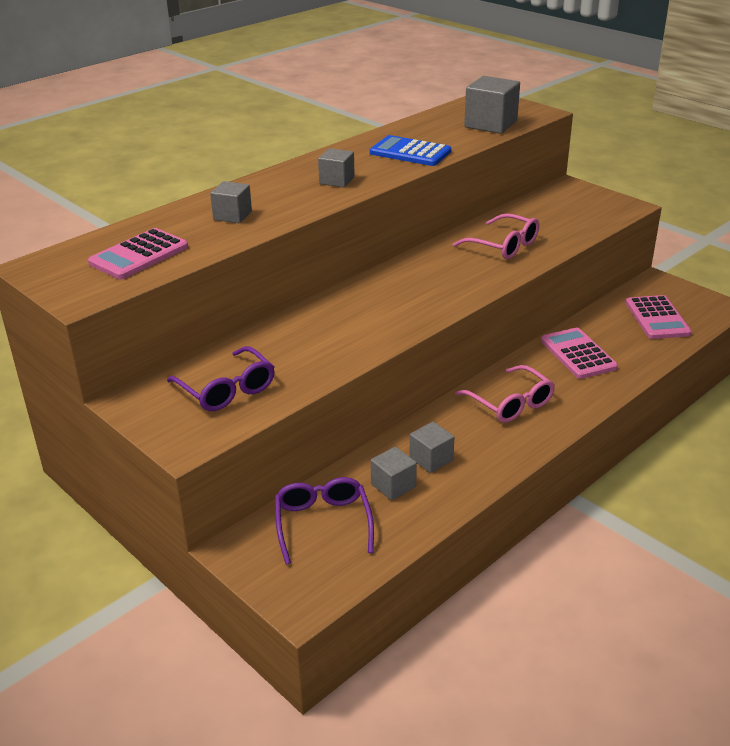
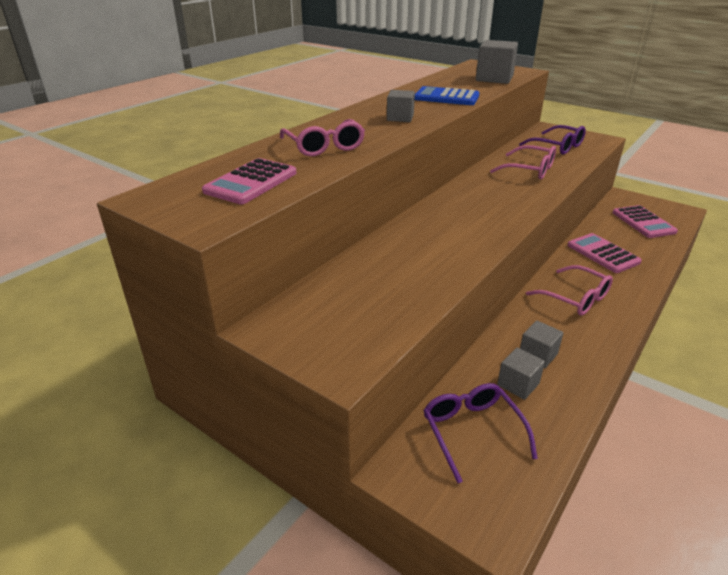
camera: 10 degrees left, 0 degrees up
(227, 389) = (359, 307): purple glasses -> purple glasses (557, 146)
(232, 215) = (324, 146): grey cube -> pink glasses

